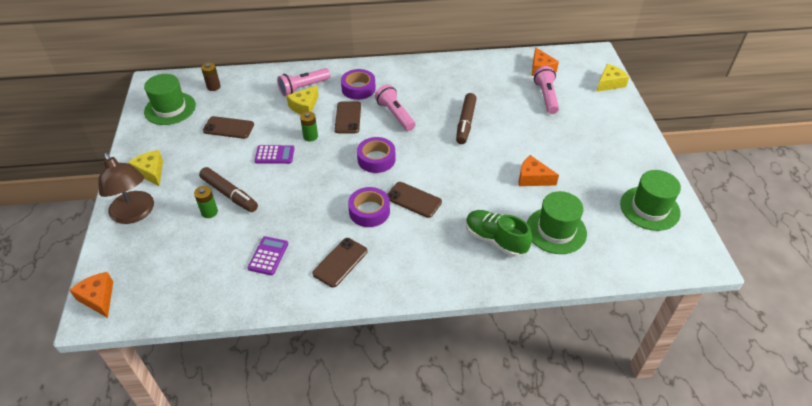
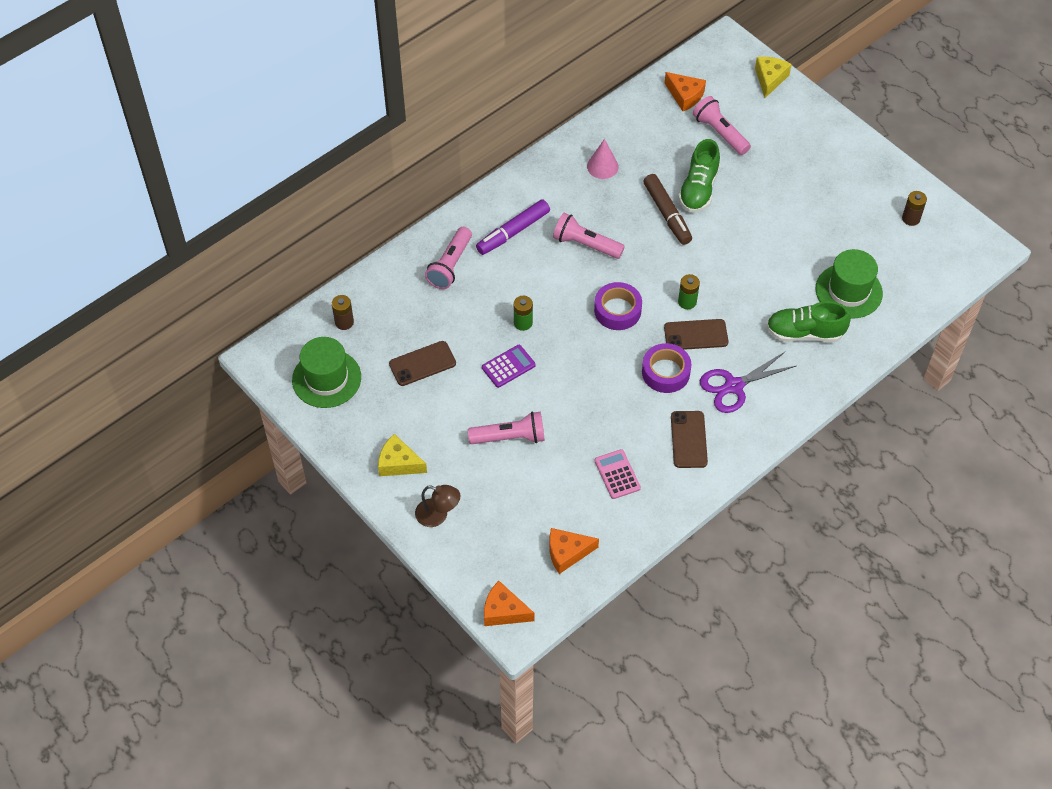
camera: 35 degrees left, 10 degrees up
(135, 214) = (438, 515): brown lamp -> brown lamp, size x0.59
(209, 212) = (511, 467): green battery -> green battery (687, 302)
(229, 194) = (510, 437): brown marker -> pink flashlight
(268, 256) = (617, 474): purple calculator -> pink calculator
(304, 106) = (477, 289): yellow cheese -> none
(348, 117) = (539, 276): brown phone -> none
(358, 88) = (513, 232): purple tape -> purple marker
(408, 246) = (734, 386): none -> purple scissors
(449, 81) = (602, 166): none -> pink cone
(501, 119) = (698, 189): none -> green shoe
(533, 178) = (785, 245): orange cheese -> orange cheese (567, 553)
(649, 208) = (911, 218): green hat -> brown battery

